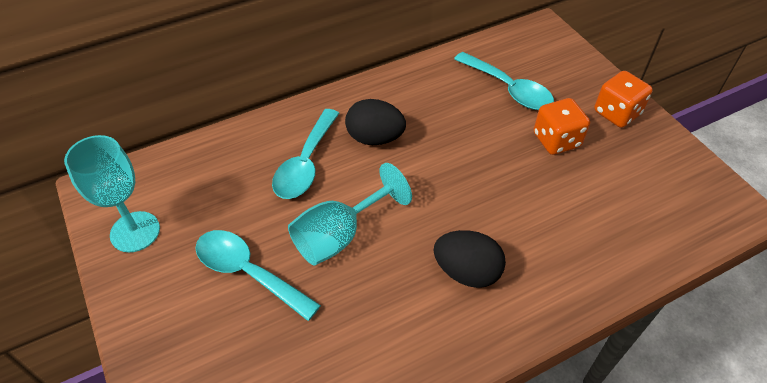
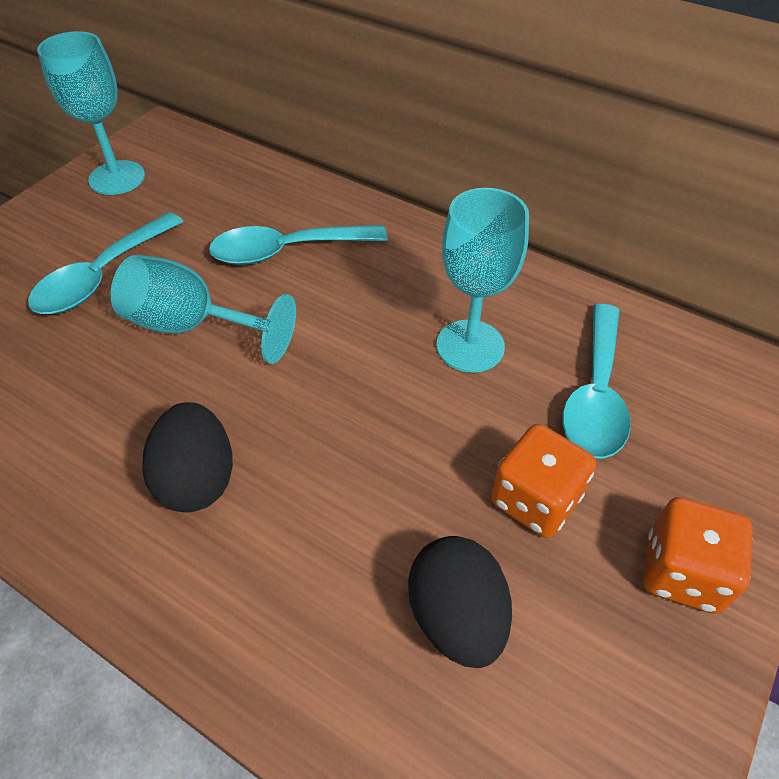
camera: 60 degrees right, 0 degrees up
(248, 272) = (102, 276): turquoise spoon -> turquoise spoon turned 150 degrees counterclockwise
(375, 138) = (374, 291): black egg -> black egg (456, 616)
(446, 118) = (470, 346): none -> turquoise goblet

